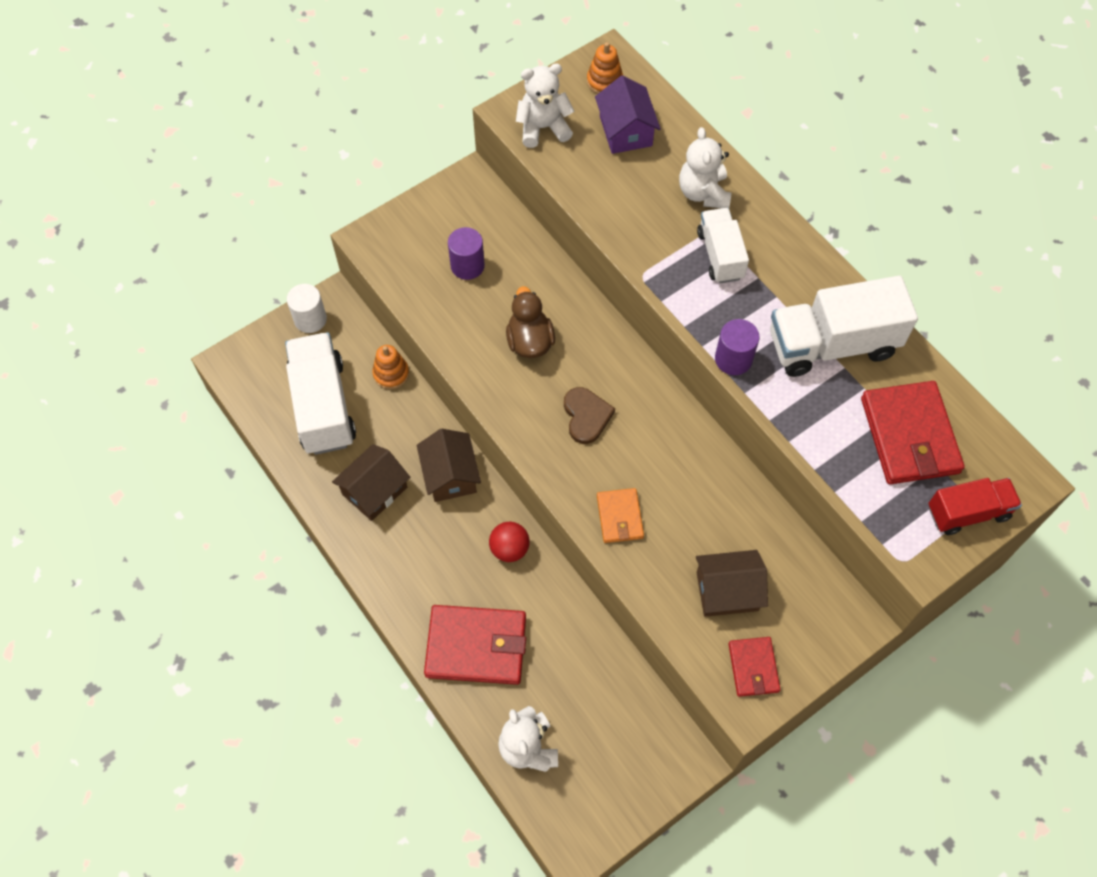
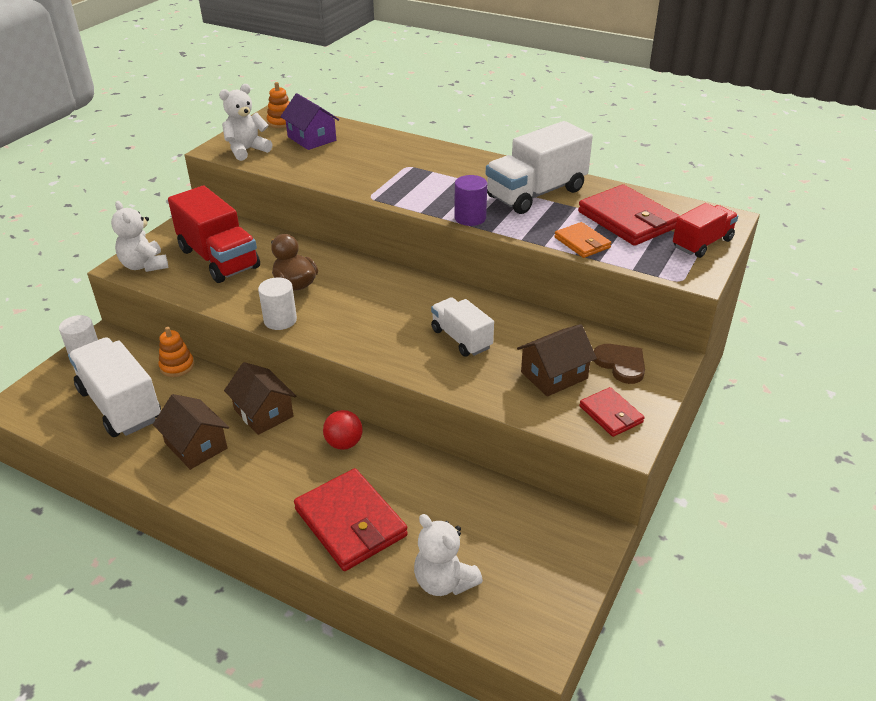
camera: 25 degrees left, 25 degrees down
(374, 491) = (196, 446): brown house -> brown house turned 60 degrees counterclockwise
(467, 265) = (219, 258): purple cylinder -> red truck
(476, 646) = (350, 522): red wallet -> red wallet turned 75 degrees clockwise
(493, 392) = (280, 320): none -> white cylinder
(586, 416) = (368, 311): brown heart -> brown heart (621, 364)
(620, 517) = (434, 360): orange wallet -> orange wallet (582, 242)
(703, 193) = (389, 151): white teddy bear -> white teddy bear (144, 265)
(720, 255) = (422, 174): white truck -> white truck (461, 339)

